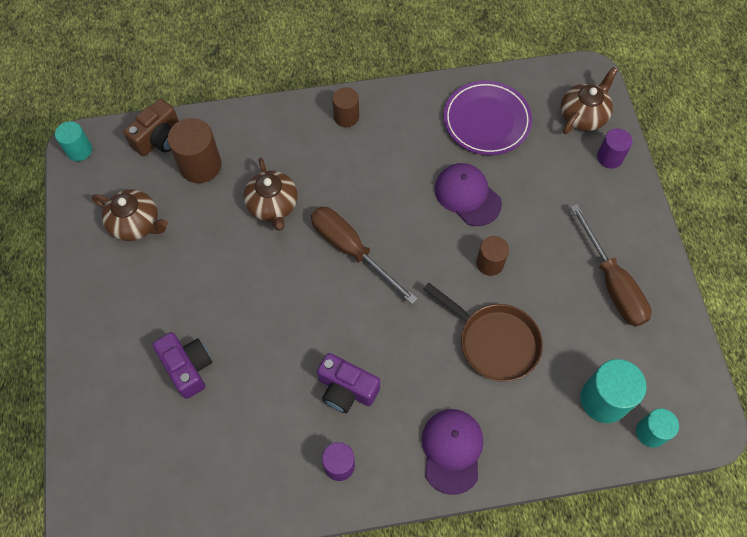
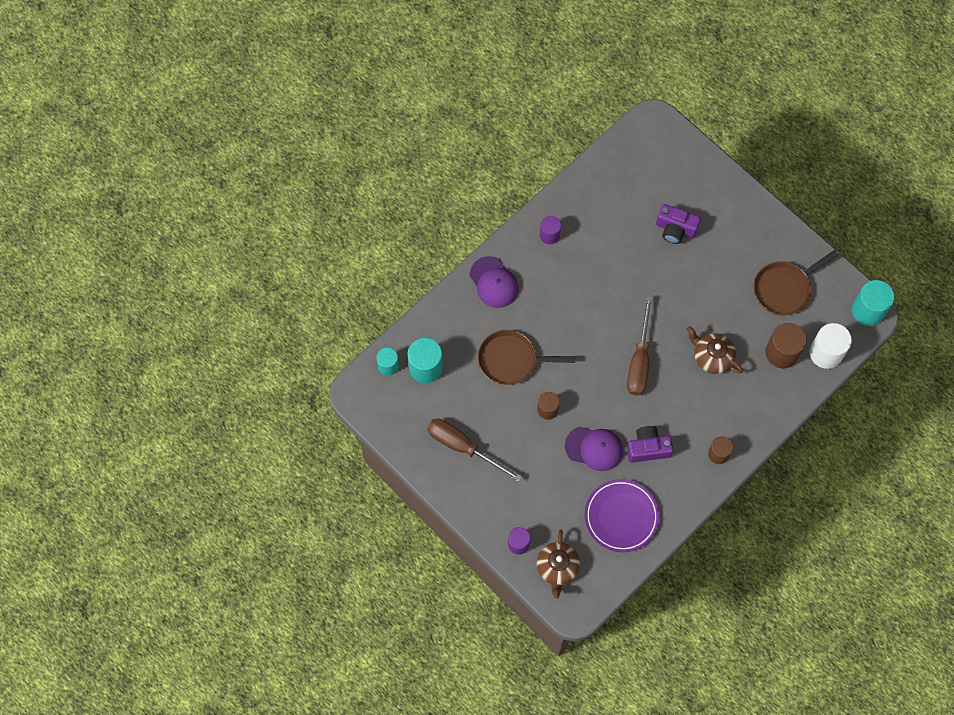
camera: 145 degrees right, 5 degrees up
(79, 150) = (868, 310): turquoise cylinder -> turquoise cylinder, size x1.61
(136, 223) = (784, 288): brown teapot -> brown pan
(159, 138) = (826, 353): brown camera -> white cylinder
(346, 389) = (577, 276): purple camera -> purple camera (648, 448)
(351, 250) = (639, 360): brown screwdriver -> brown screwdriver turned 90 degrees clockwise

